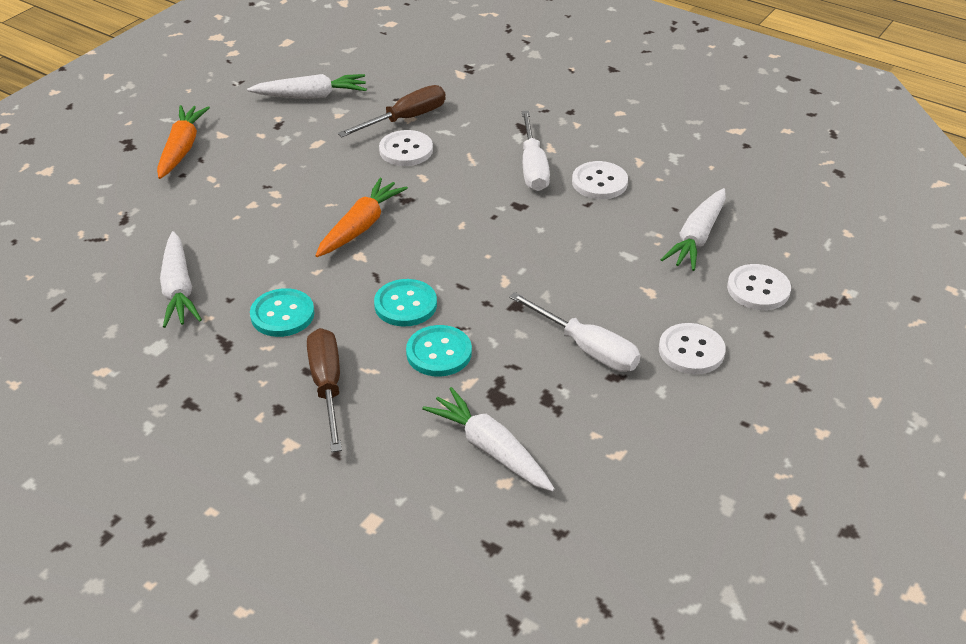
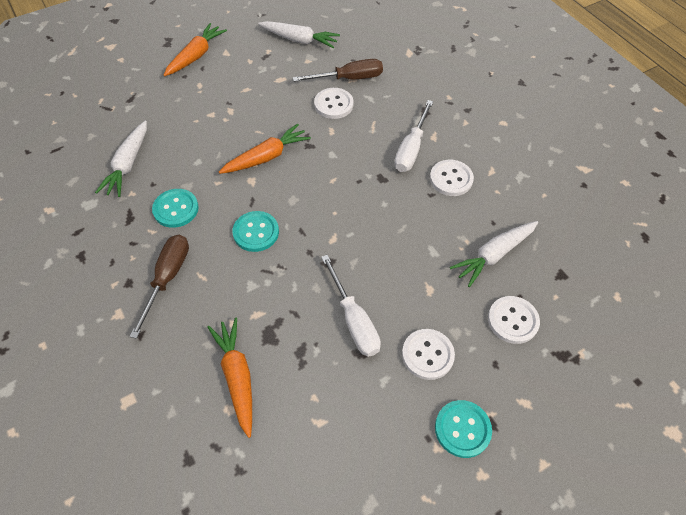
camera: 25 degrees right, 15 degrees up
(439, 353) = (253, 281): turquoise button -> turquoise button (462, 429)
(490, 449) = (237, 376): white carrot -> orange carrot

